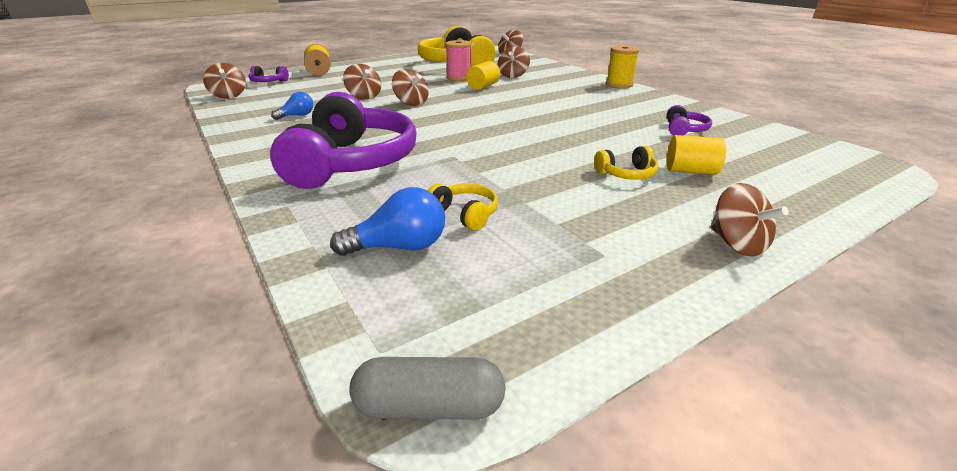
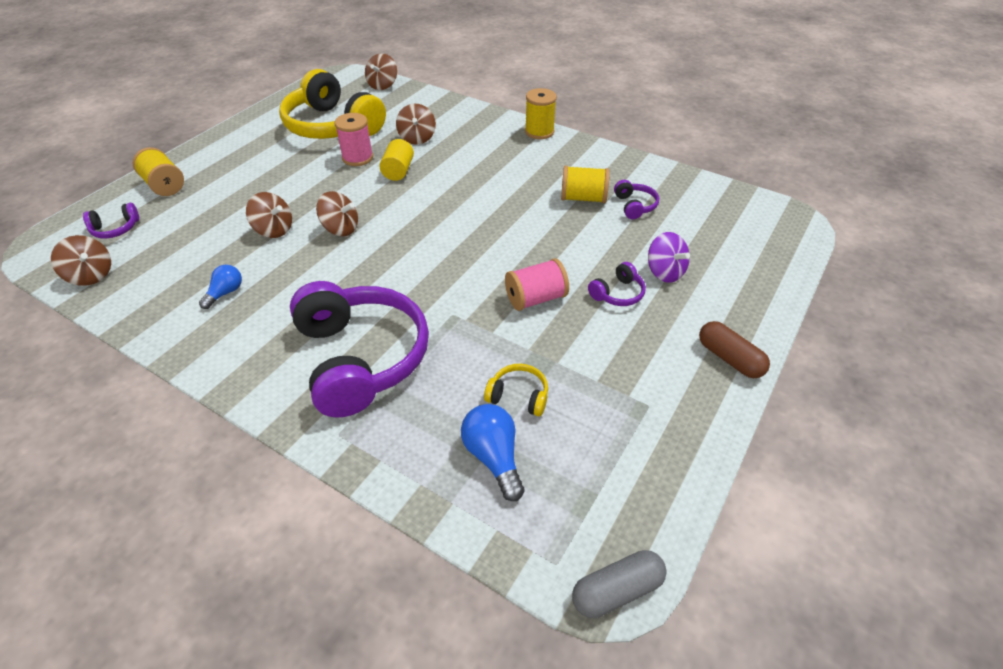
camera: 25 degrees left, 15 degrees up
(399, 247) = (494, 457): blue light bulb -> blue light bulb turned 75 degrees counterclockwise
(538, 162) = (535, 298): none -> pink spool
(626, 174) = (617, 293): yellow headphones -> purple headphones
(633, 119) = (583, 198): none -> yellow spool
(690, 171) = (664, 272): yellow cylinder -> purple spinning top
(736, 244) = (729, 358): brown spinning top -> brown capsule

